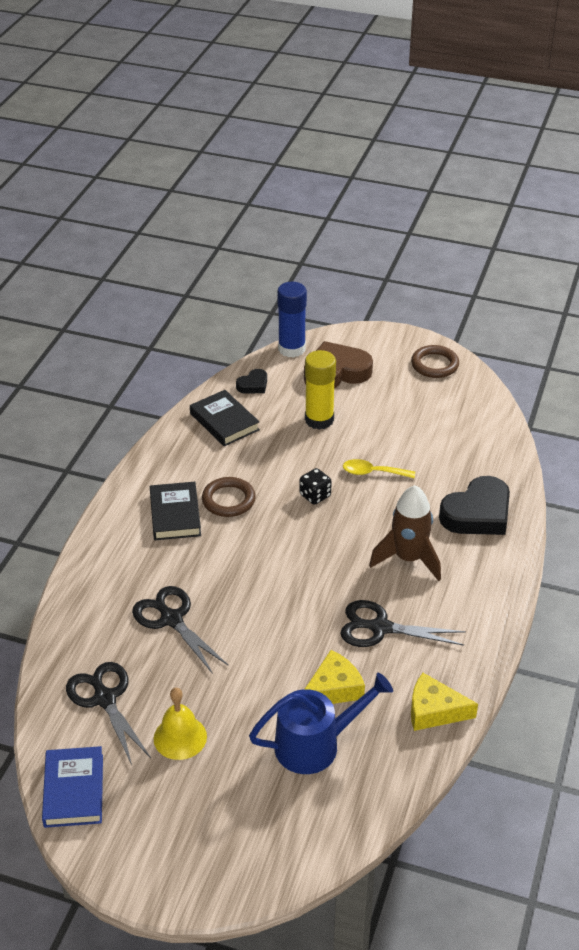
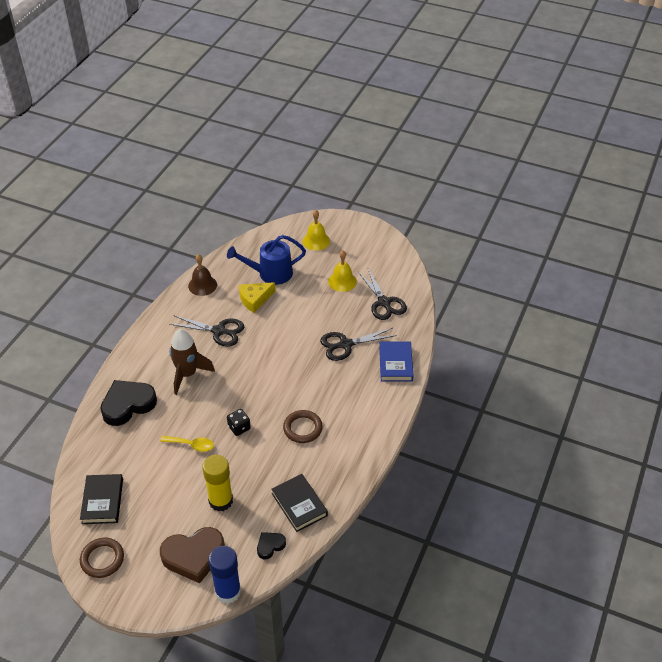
camera: 175 degrees left, 5 degrees up
(74, 790) = (397, 261): blue book -> blue book (395, 364)
(171, 619) = (345, 344): black scissors -> black scissors turned 105 degrees clockwise
(175, 515) = (342, 419): black book -> black book (102, 501)
(236, 830) = (316, 241): none -> yellow bell
(434, 711) = (202, 285): yellow cheese -> brown bell

